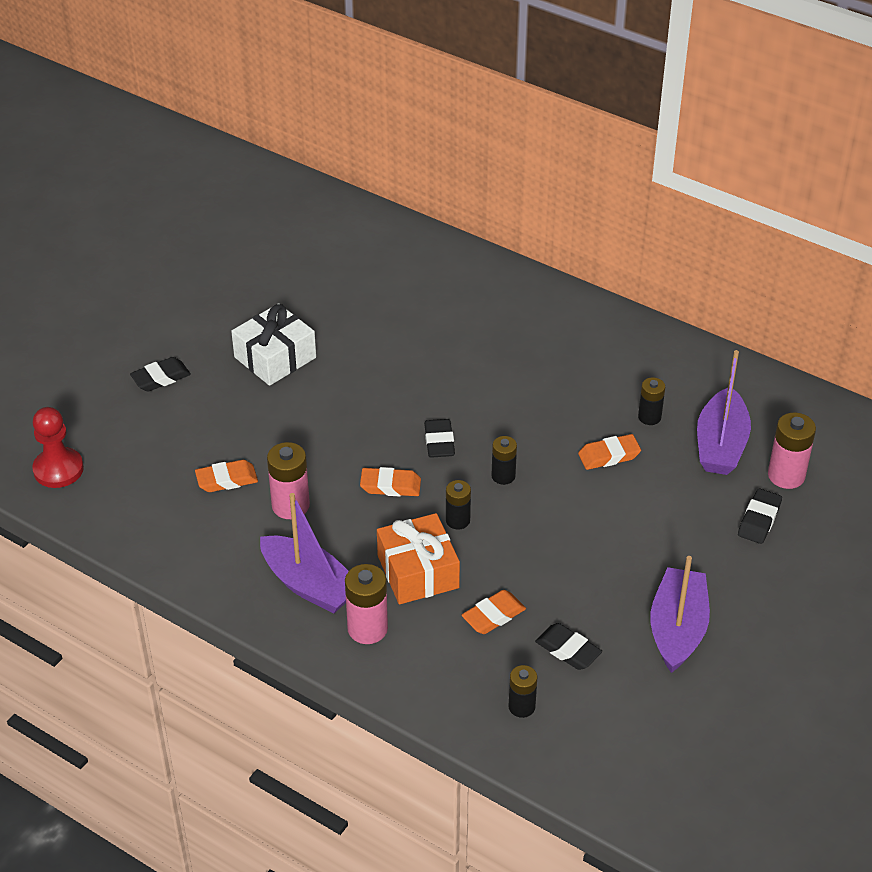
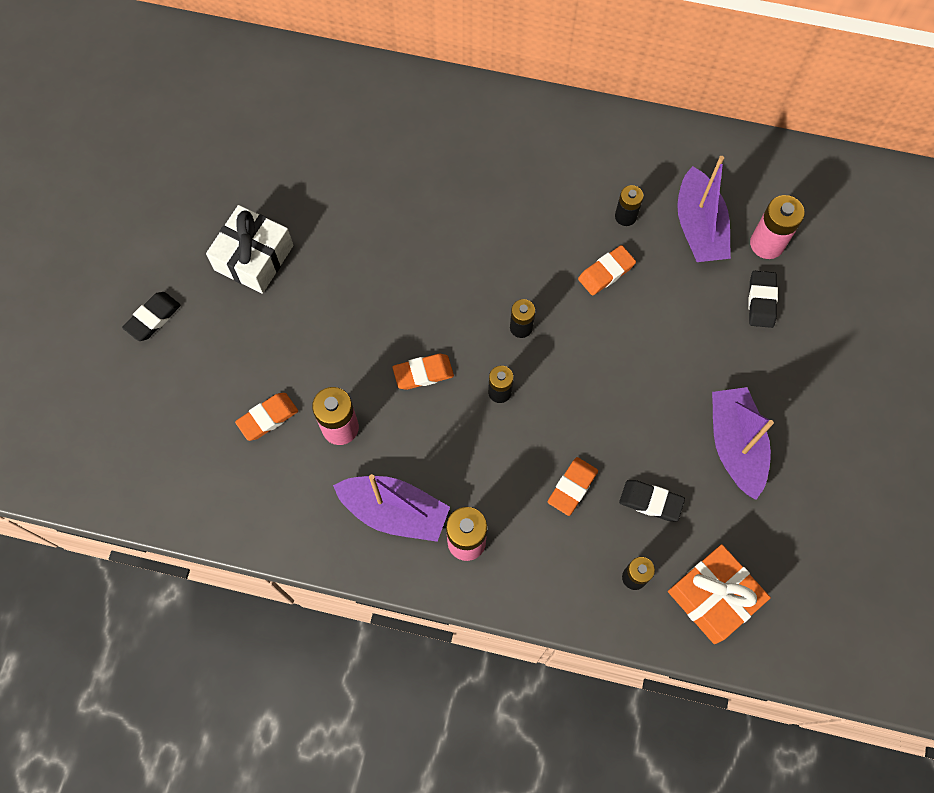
camera: 20 degrees left, 25 degrees up
(58, 469) = (100, 461): red pawn -> none
(418, 571) = (486, 462): orange gift -> orange gift (713, 597)
(439, 442) = (448, 307): black eraser -> none

